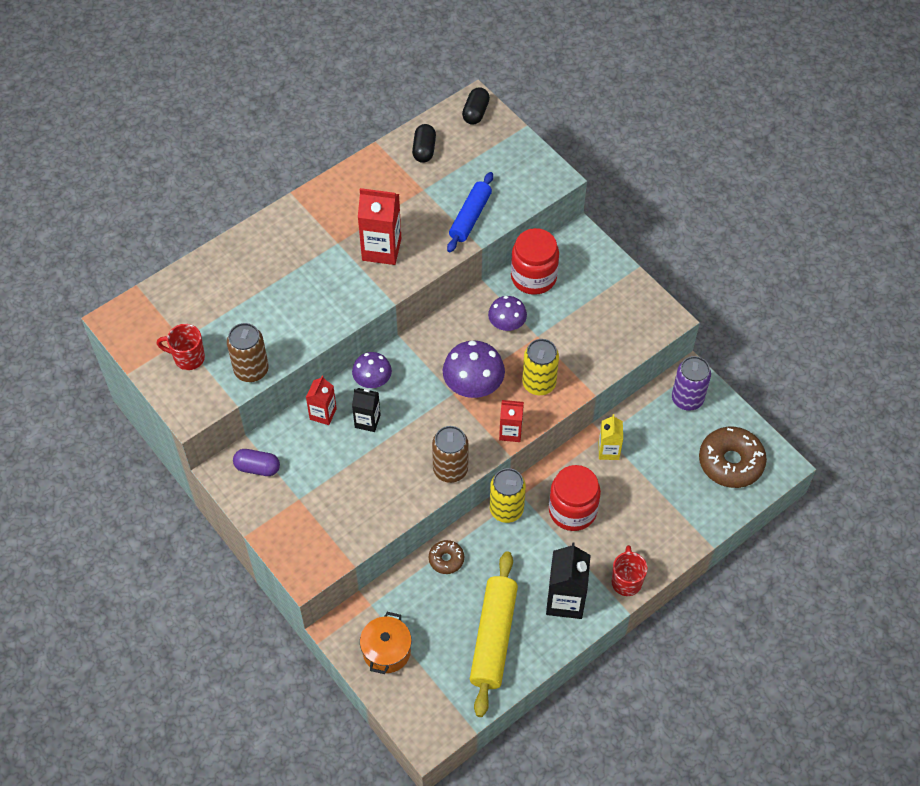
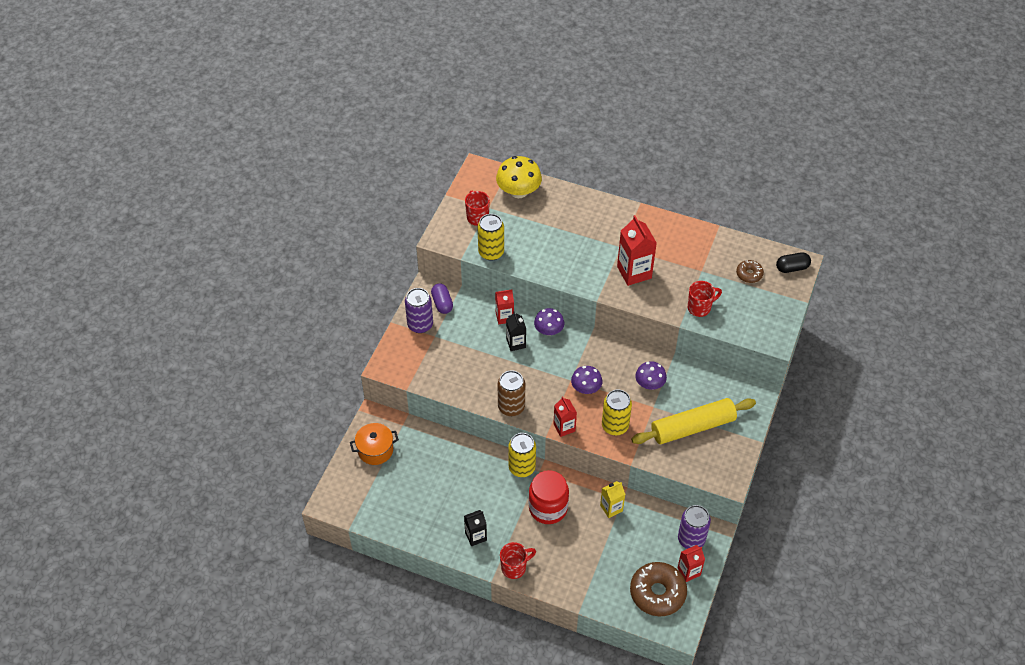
camera: 60 degrees right, 5 degrees down
(182, 297) = (518, 191): none -> yellow mushroom
(251, 370) = (491, 252): brown can -> yellow can
(272, 506) = (420, 325): none -> purple can
(424, 150) = (735, 255): black capsule -> none
(446, 559) = (461, 451): brown donut -> brown donut (749, 274)
(470, 217) = (700, 308): blue rolling pin -> red mug
(473, 385) = (586, 388): purple mushroom -> purple mushroom, size x0.64
(493, 638) = (421, 506): yellow rolling pin -> yellow rolling pin (692, 427)
(533, 277) = (700, 381): red jar -> none
(565, 600) = (476, 536): black carton -> black carton, size x0.60
(722, 421) = (689, 571): none -> red carton

